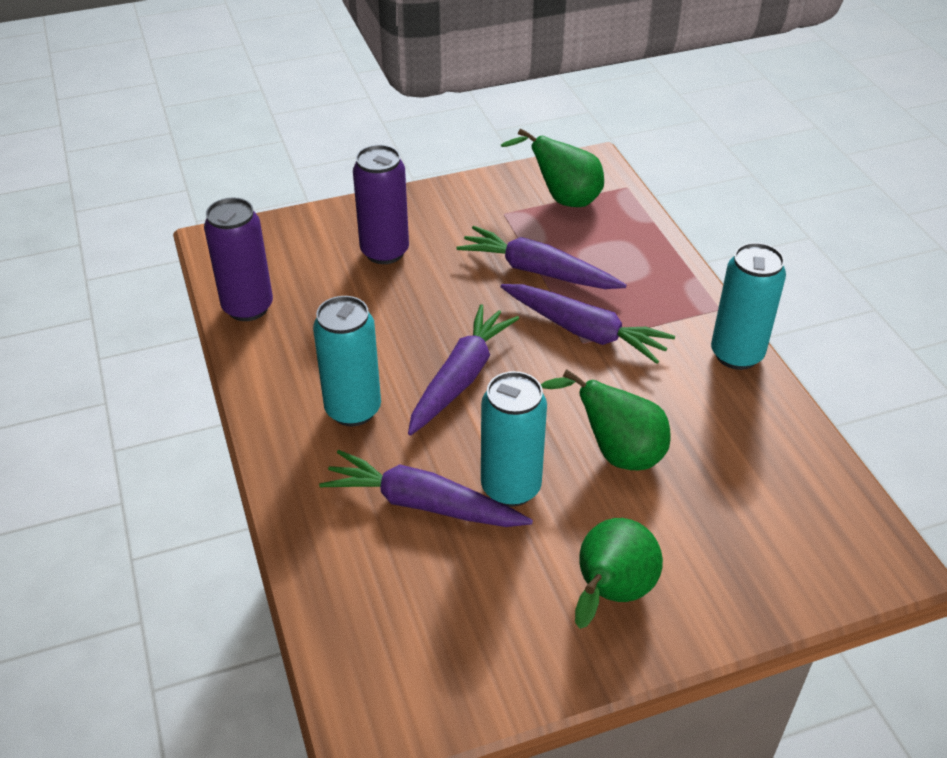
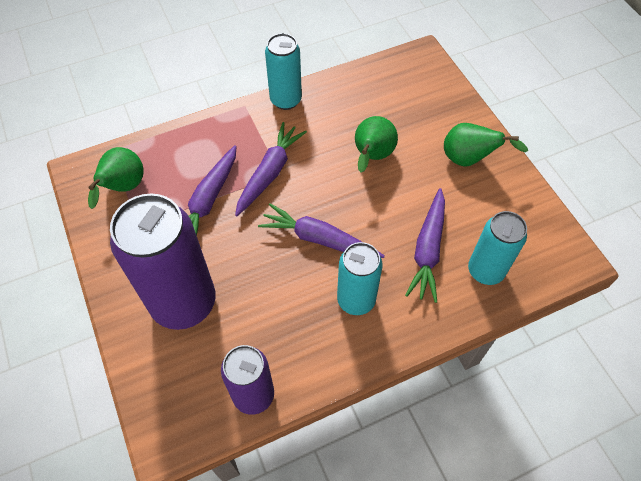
camera: 95 degrees left, 15 degrees up
(384, 252) = (184, 303): purple can -> purple can, size x1.72
(511, 487) = (407, 206): turquoise can -> turquoise can (485, 271)

